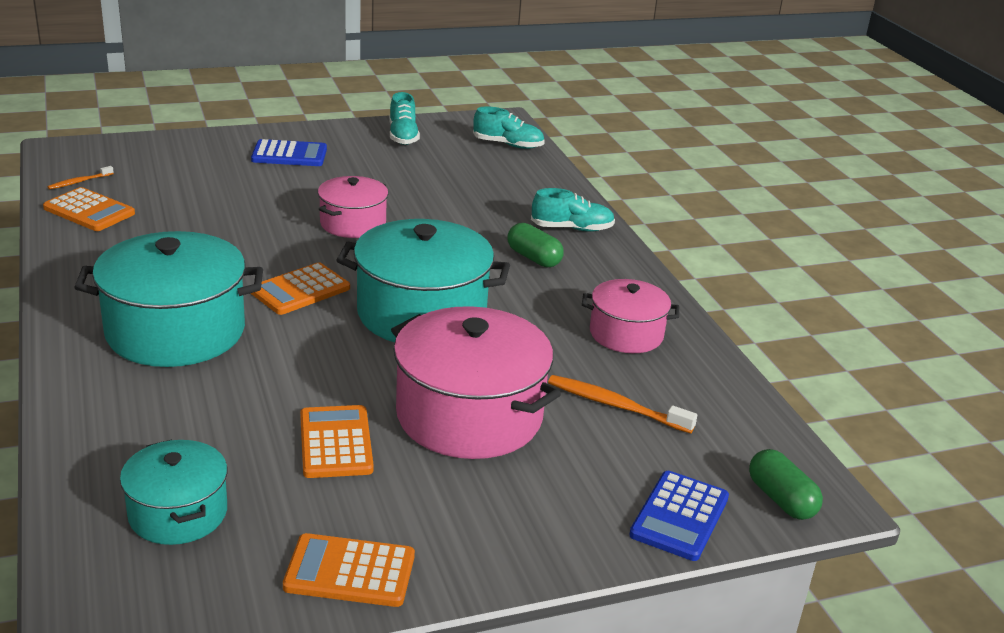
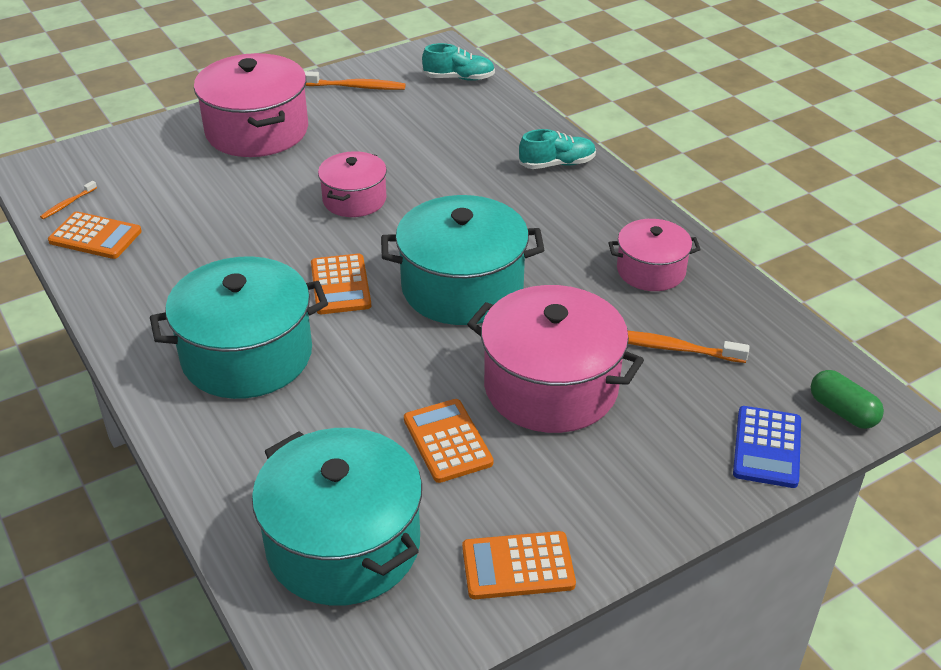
camera: 10 degrees left, 10 degrees up
(178, 513) = (343, 544): turquoise pot -> turquoise pot, size x1.74
(289, 155) = (257, 131): blue calculator -> pink pot
(300, 290) = (340, 285): orange calculator -> orange calculator turned 45 degrees counterclockwise
(403, 136) = (355, 87): turquoise shoe -> orange toothbrush
(534, 258) = (536, 204): green capsule -> none

